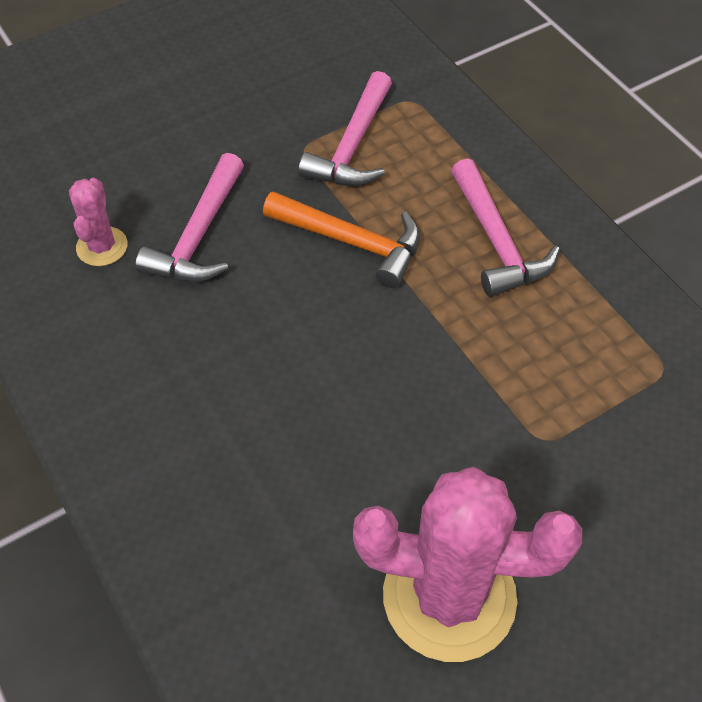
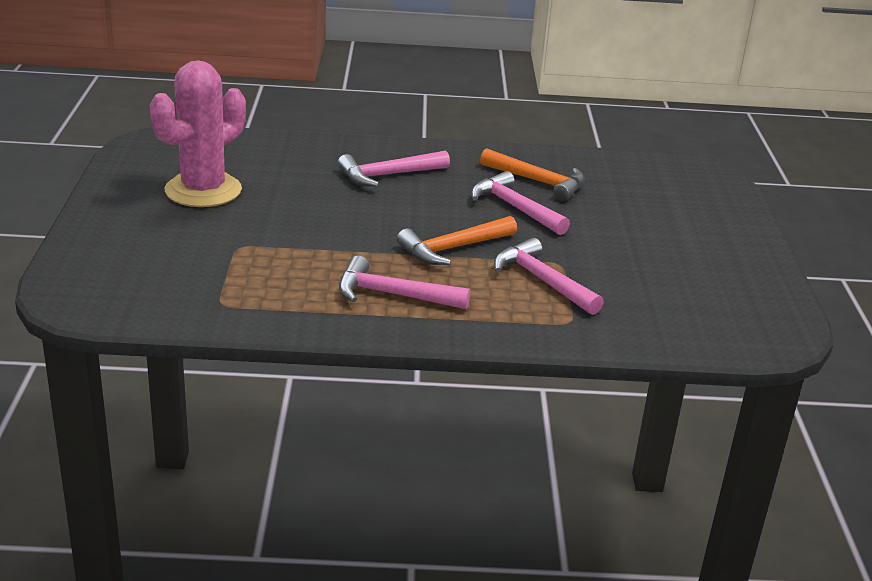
camera: 120 degrees right, 25 degrees down
(102, 246) = (537, 181): pink cactus -> orange hammer
(209, 406) = (388, 175): none -> pink hammer

